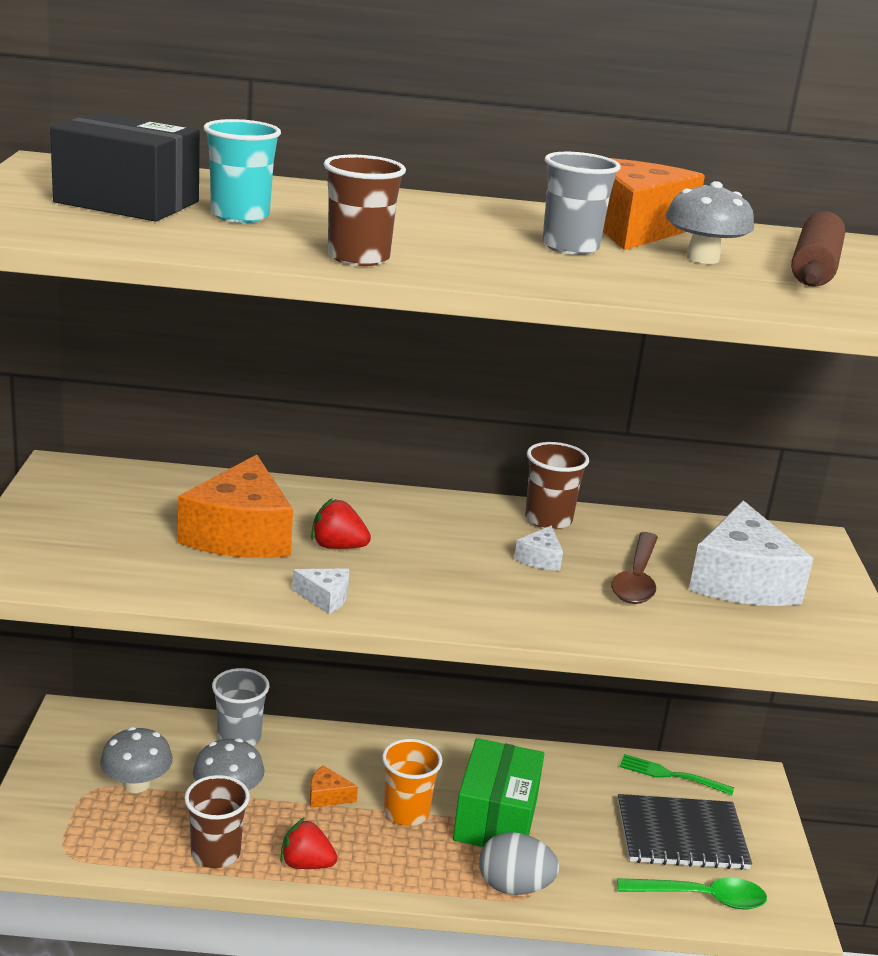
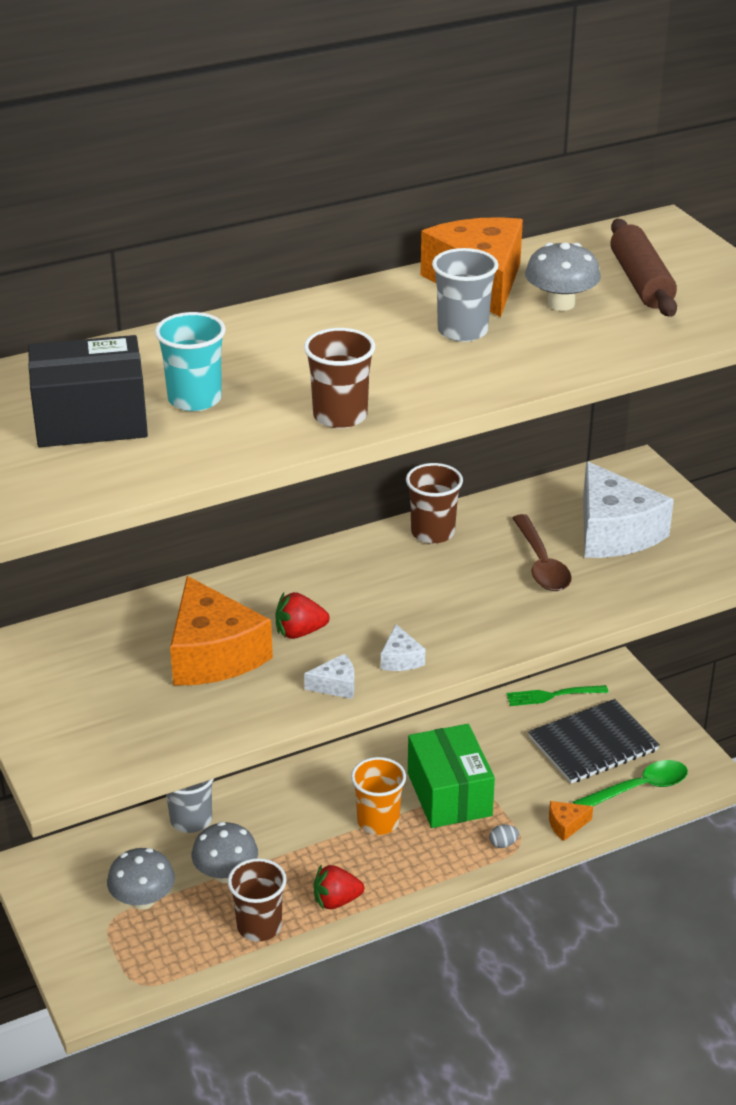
camera: 25 degrees left, 10 degrees up
(327, 796) = (306, 837): orange cheese -> orange cheese (566, 825)
(514, 886) = (503, 844): grey egg -> grey egg, size x0.44
(540, 558) = (458, 575): white cheese -> white cheese (400, 659)

